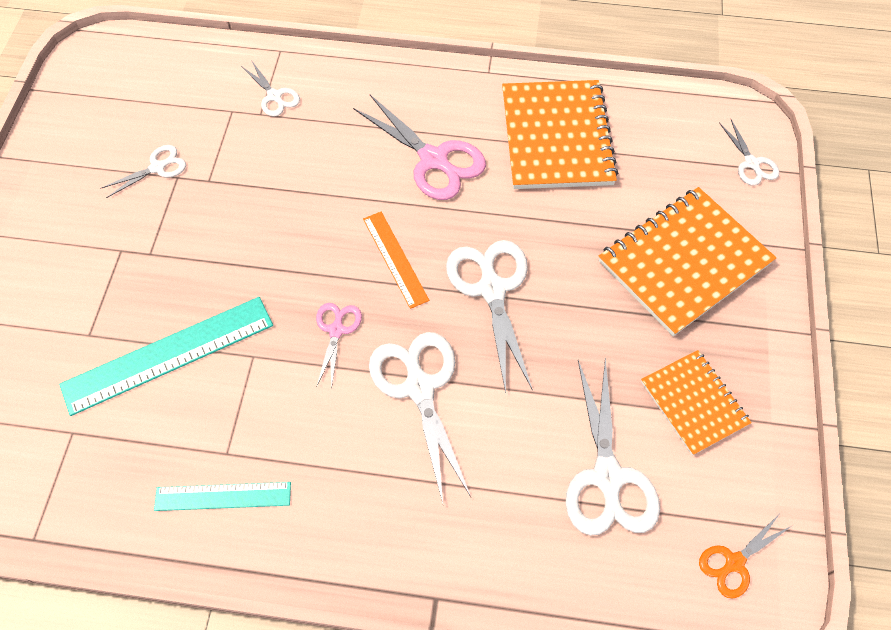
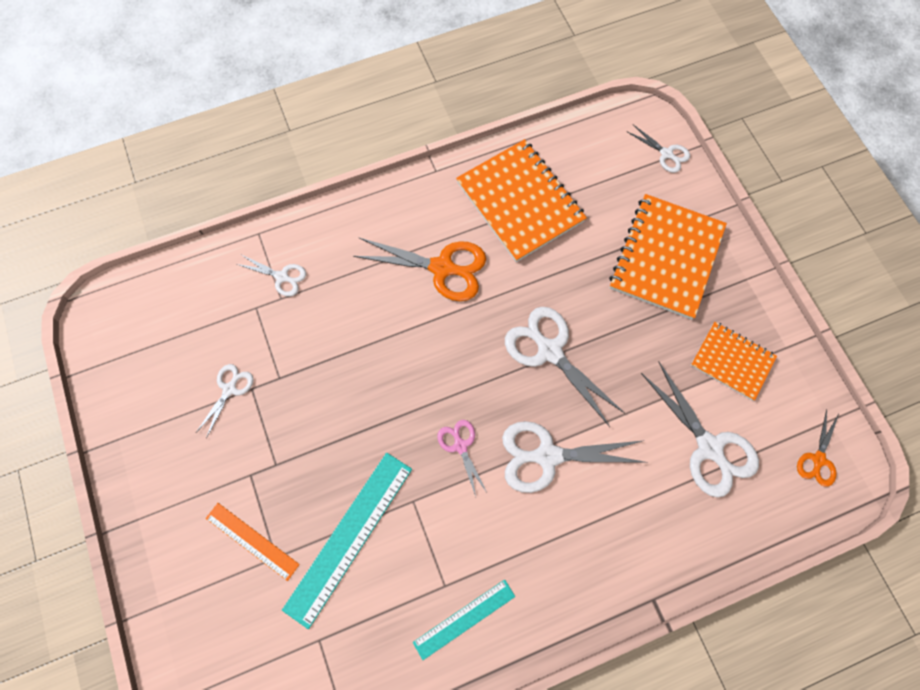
camera: 30 degrees left, 10 degrees up
(395, 259) = (466, 365): orange ruler -> orange ruler (252, 541)
(419, 388) = (547, 456): white scissors -> white scissors turned 45 degrees counterclockwise
(433, 159) = (442, 268): pink scissors -> orange scissors

